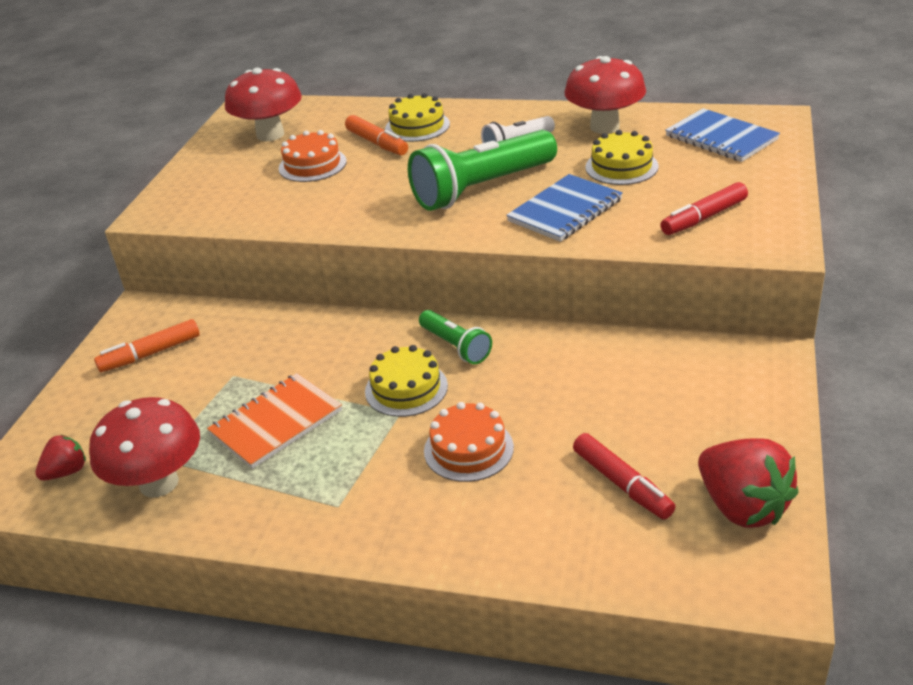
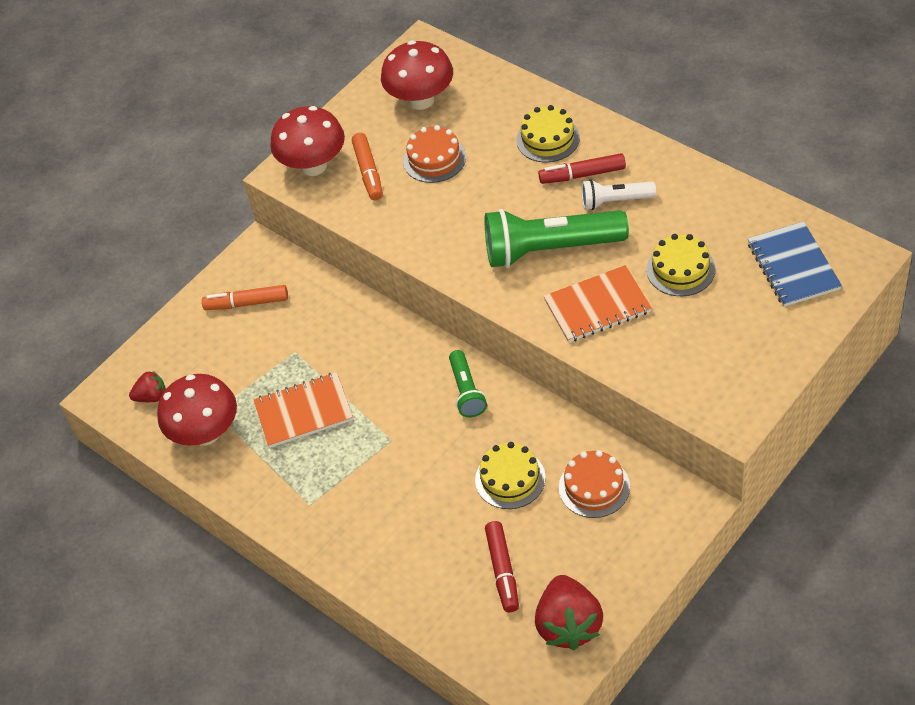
camera: 30 degrees right, 15 degrees up
(377, 143) = (501, 150): orange marker -> orange marker (368, 172)
(406, 388) = (408, 418): yellow cake -> yellow cake (510, 479)
(468, 449) = (419, 494): orange cake -> orange cake (594, 487)
(565, 210) = (597, 306): blue notebook -> orange notebook
(604, 127) = (705, 207): red mushroom -> red mushroom (313, 166)
(704, 218) = (699, 362): red marker -> red marker (582, 175)

